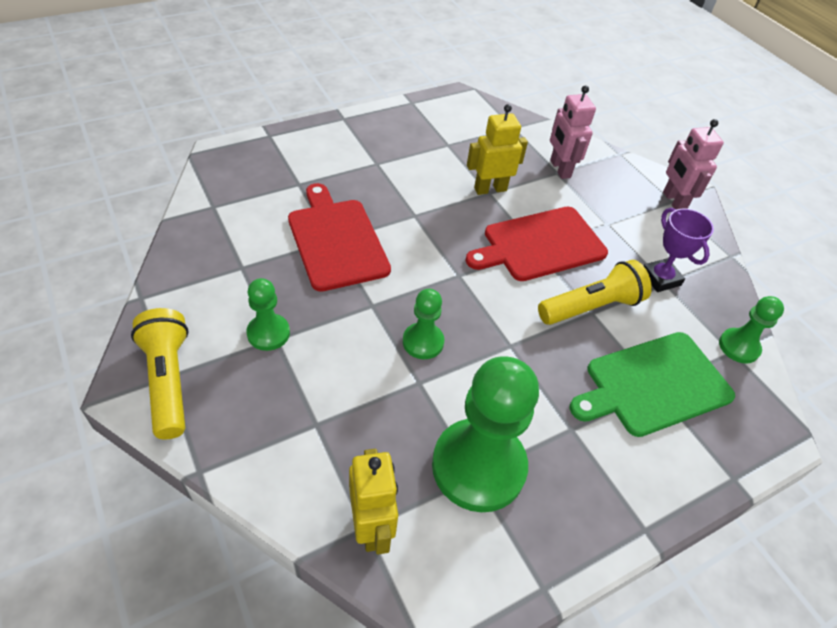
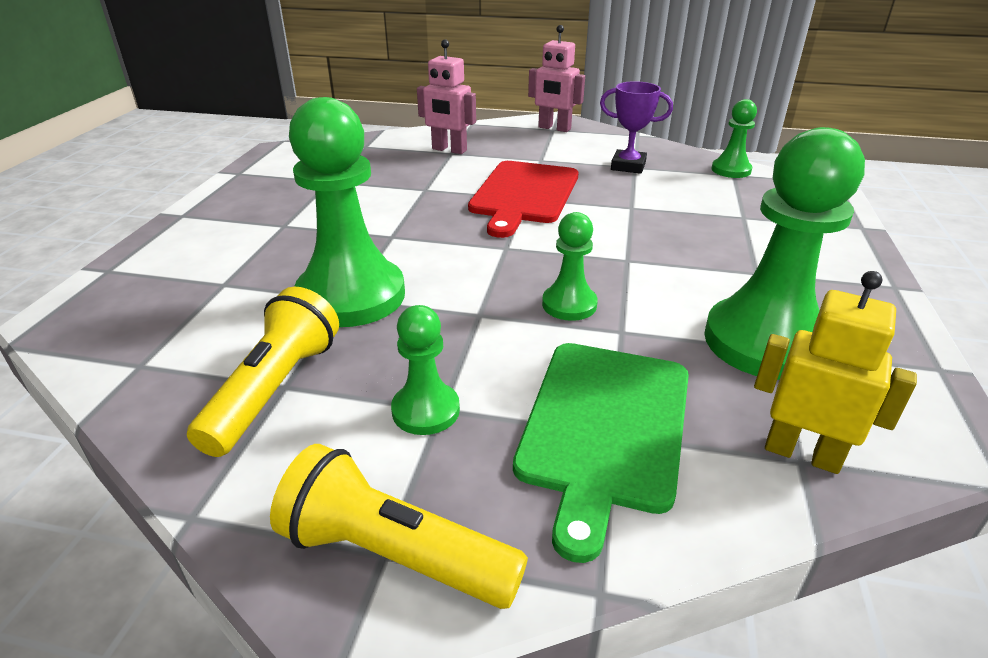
camera: 45 degrees left, 15 degrees down
(336, 240) = (351, 296): red cutting board -> green pawn
(490, 189) = (421, 186): yellow robot -> none
(591, 306) = (625, 204): yellow flashlight -> yellow flashlight (274, 389)
(653, 384) = (738, 216): green cutting board -> green cutting board (604, 428)

